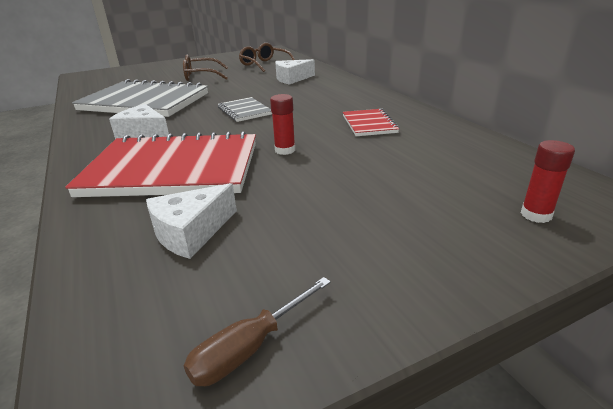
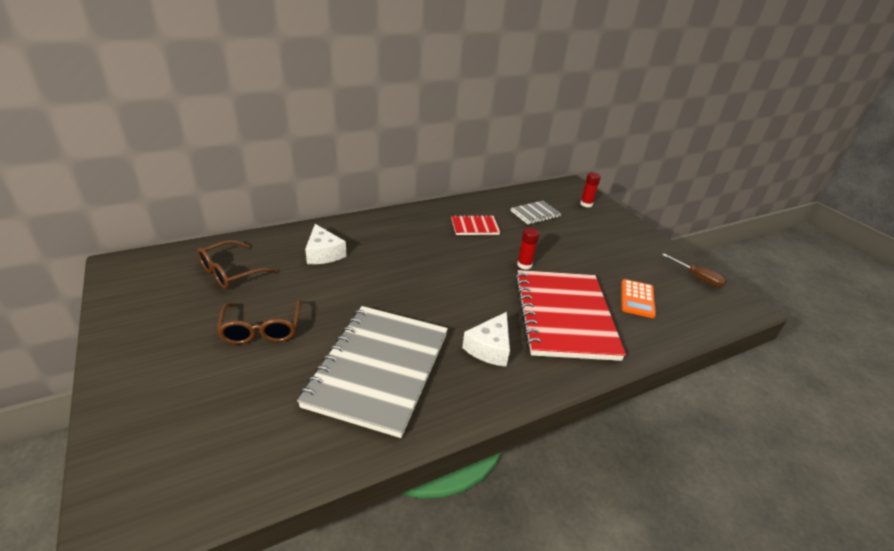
camera: 95 degrees left, 5 degrees up
(191, 232) = (637, 299): white cheese -> orange calculator
(244, 111) = (432, 285): grey notebook -> grey notebook (535, 214)

